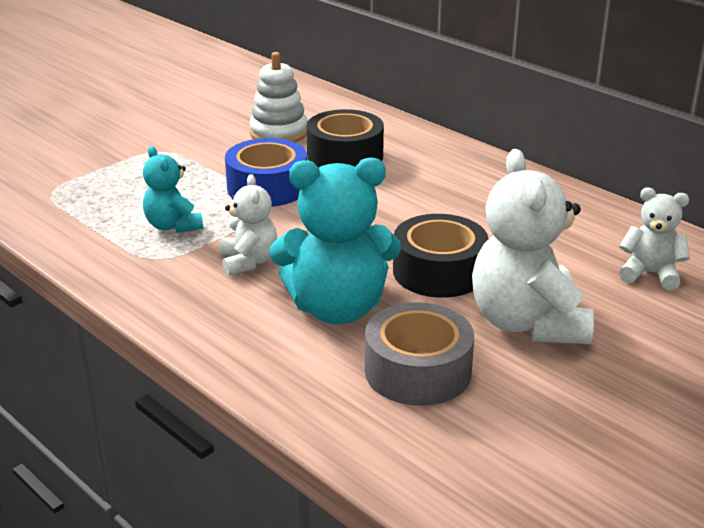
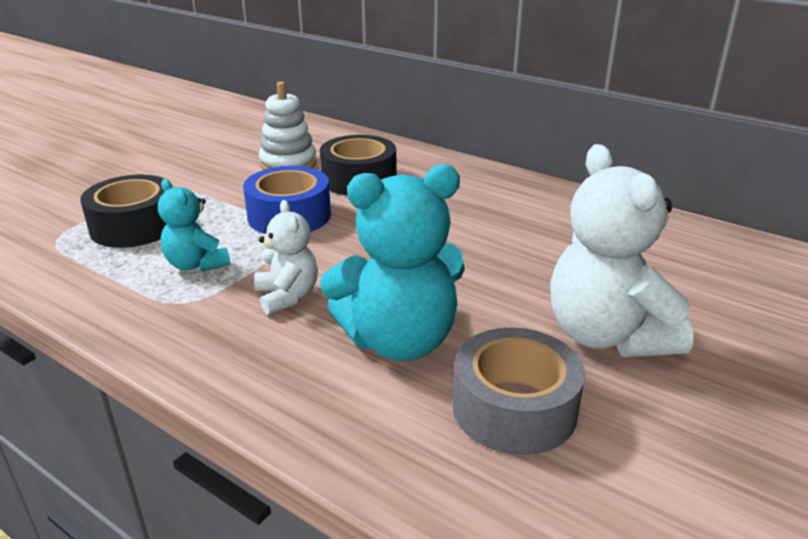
camera: 10 degrees left, 0 degrees up
(439, 271) = (492, 287): black tape -> black tape (134, 226)
(650, 274) = (700, 269): white teddy bear -> none

